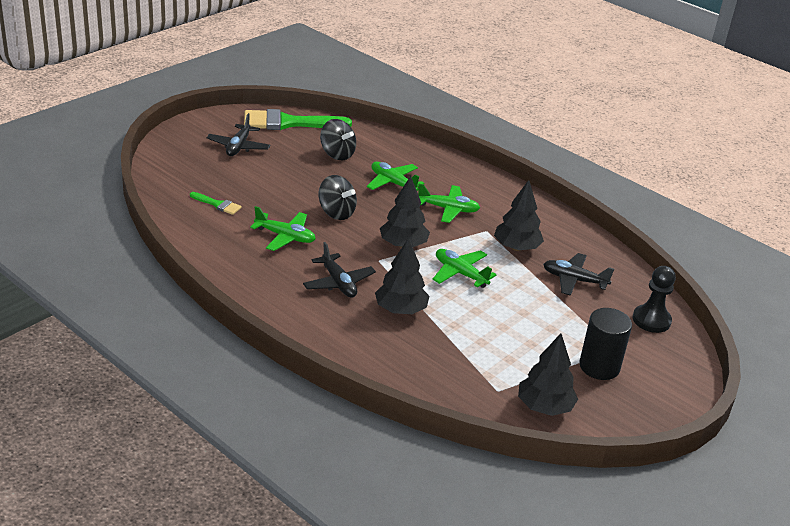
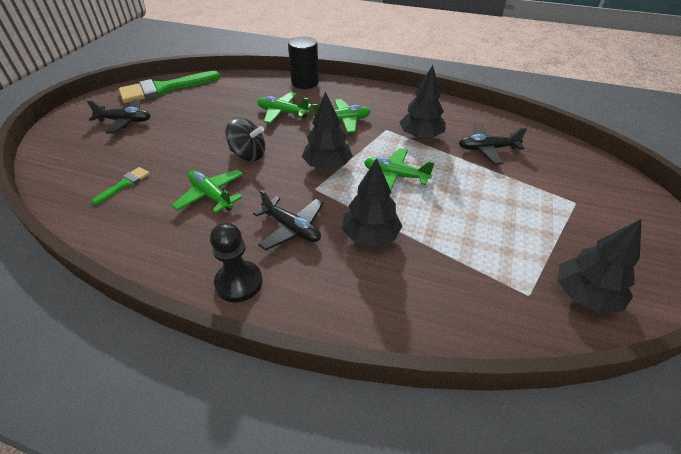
camera: 20 degrees left, 10 degrees up
(218, 204) = (125, 184): green brush -> green brush turned 60 degrees counterclockwise
(238, 147) = (125, 121): black plane -> black plane turned 75 degrees counterclockwise
(285, 237) = (211, 196): green plane -> green plane turned 135 degrees counterclockwise
(337, 154) = (220, 102): black spinning top -> none
(599, 367) = (583, 226): black cylinder -> black cylinder (305, 82)
(651, 320) = (573, 163): black pawn -> black pawn (239, 282)

